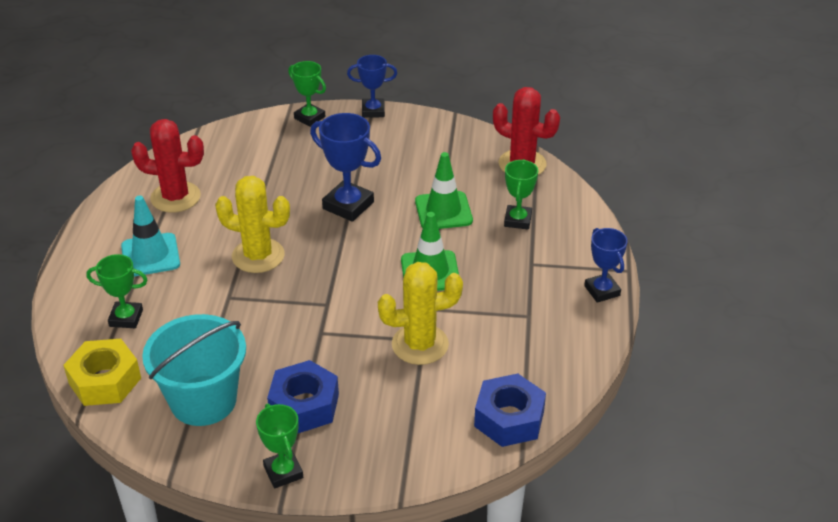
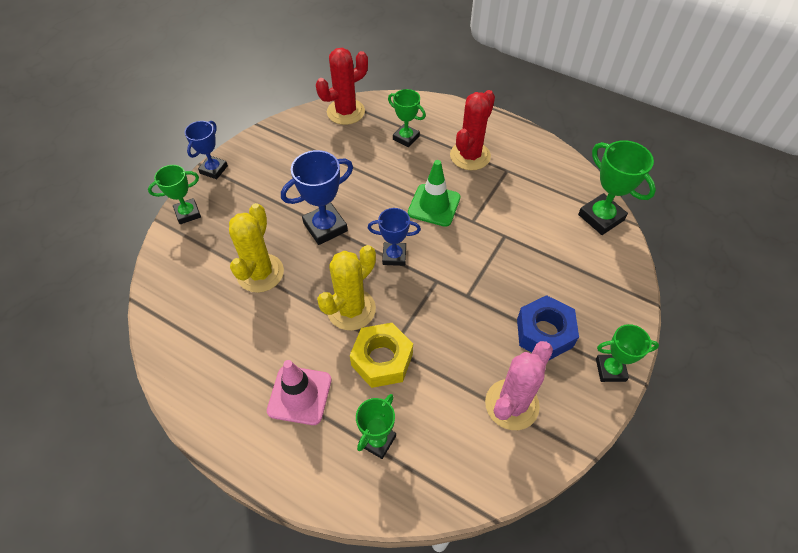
camera: 65 degrees left, 15 degrees up
(105, 381) = (454, 481): yellow nut -> yellow nut (382, 359)
(150, 255) = (299, 395): turquoise traffic cone -> pink traffic cone
(175, 197) = (227, 350): red cactus -> red cactus (470, 156)
(203, 400) = (511, 404): turquoise bucket -> pink cactus
(420, 344) = (509, 239): yellow cactus -> yellow cactus (260, 273)
(443, 211) = (370, 173): green traffic cone -> none
(509, 418) = (601, 217): blue nut -> green trophy
(602, 291) = (501, 126): blue trophy -> blue trophy (394, 256)

